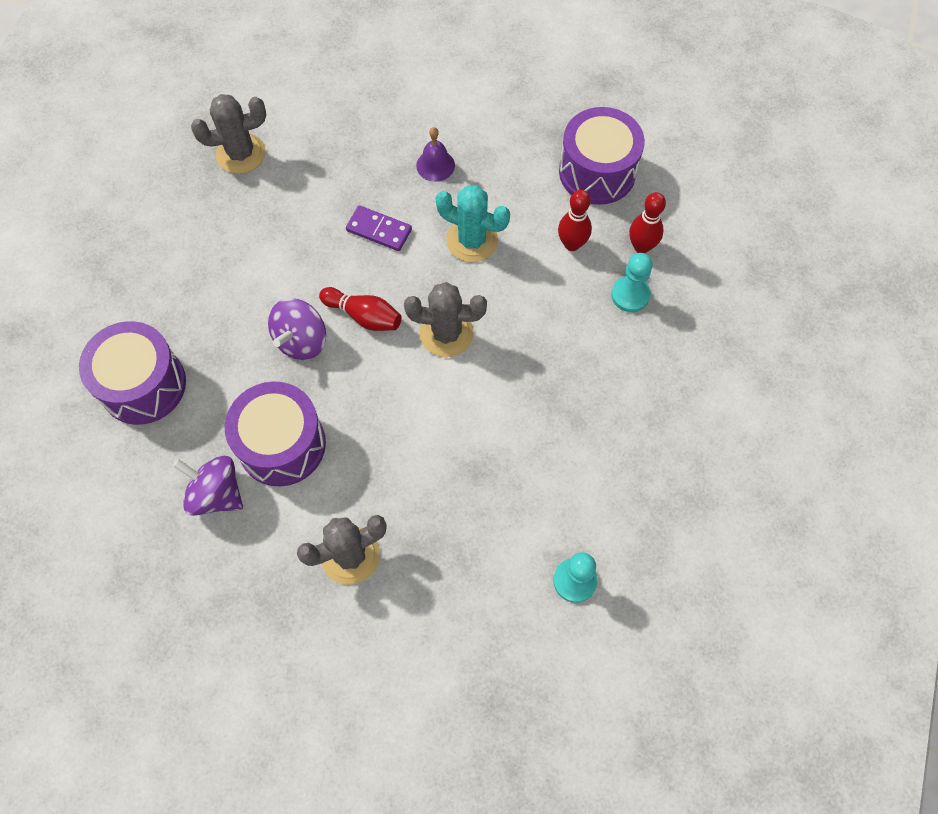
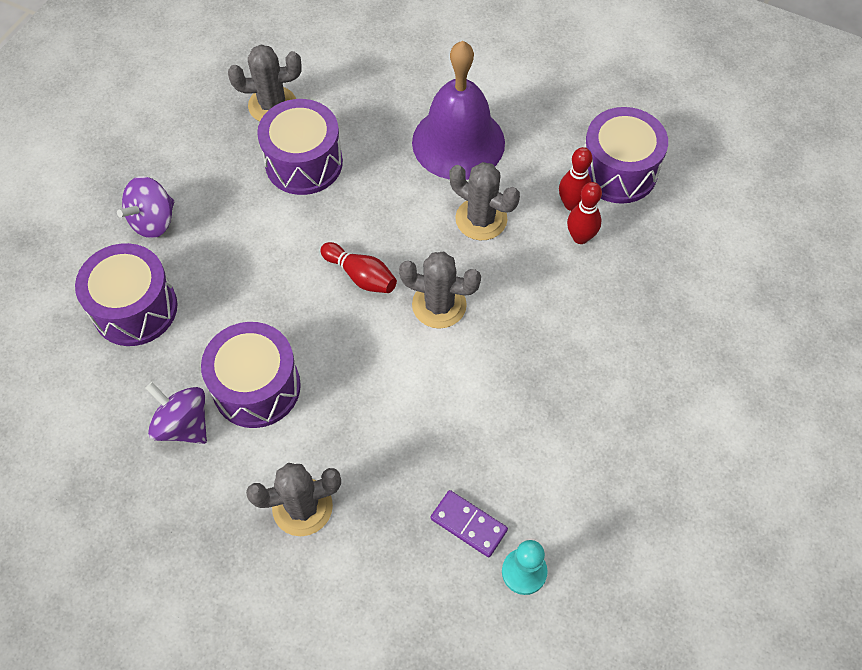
camera: 10 degrees right, 5 degrees down
(284, 209) = (304, 163): none -> purple drum
(301, 340) = (295, 290): purple spinning top -> purple spinning top (153, 221)
(379, 230) = (391, 196): purple domino -> purple domino (468, 524)
(435, 165) = (458, 142): purple bell -> purple bell, size x2.41
(472, 240) = (481, 219): turquoise cactus -> grey cactus
(630, 295) = (631, 296): turquoise pawn -> none
(641, 246) = (650, 250): red bowling pin -> red bowling pin (572, 204)

